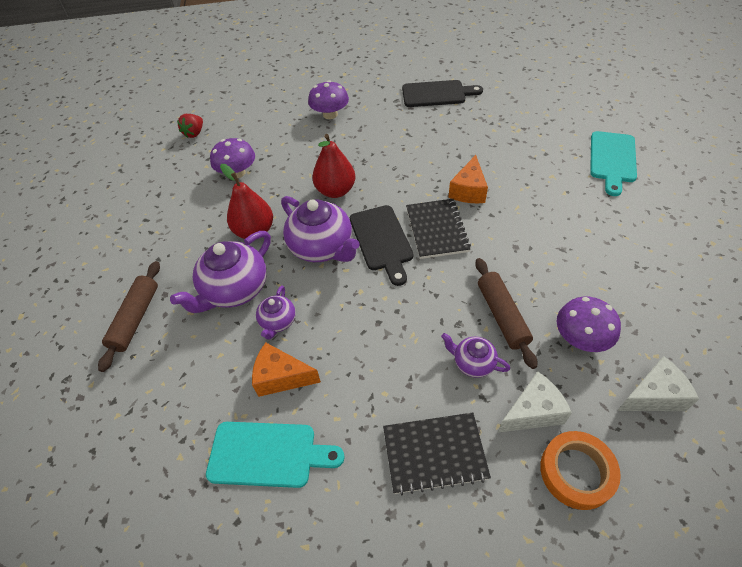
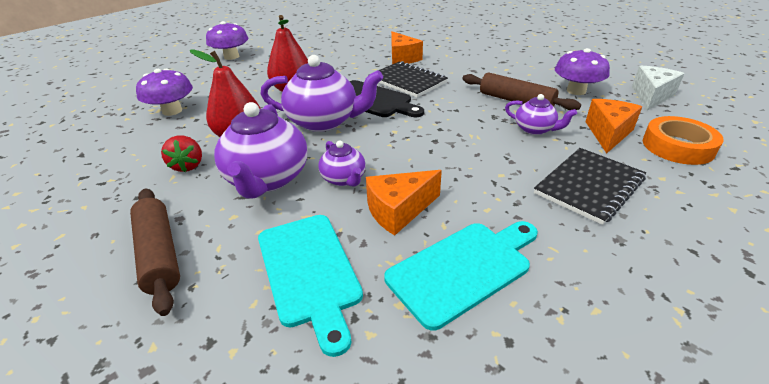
camera: 40 degrees left, 15 degrees down
(194, 133) = (85, 104): red strawberry -> red strawberry (188, 166)
(437, 94) = (313, 27): black cutting board -> none
(473, 363) = (535, 129): purple teapot -> purple teapot turned 135 degrees counterclockwise
(532, 412) = (608, 133): white cheese -> orange cheese
(612, 160) = (472, 22): turquoise cutting board -> turquoise cutting board (309, 272)

